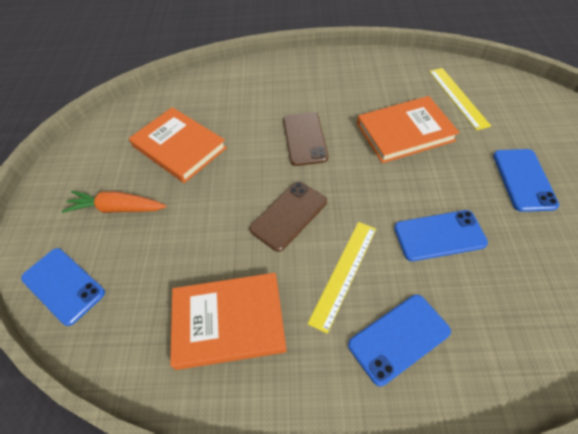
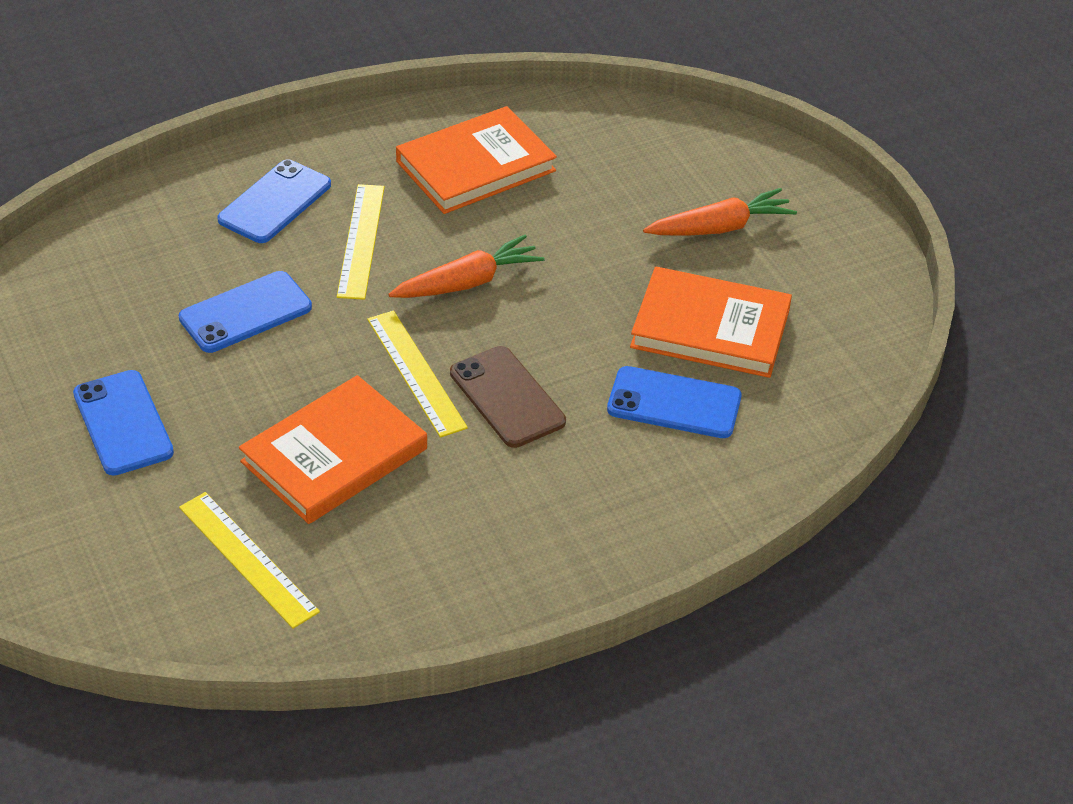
camera: 150 degrees right, 10 degrees down
(63, 285) = (700, 143): blue phone -> blue phone (674, 403)
(289, 215) = (468, 282): brown phone -> orange carrot
(346, 165) = (415, 373): none -> yellow ruler

